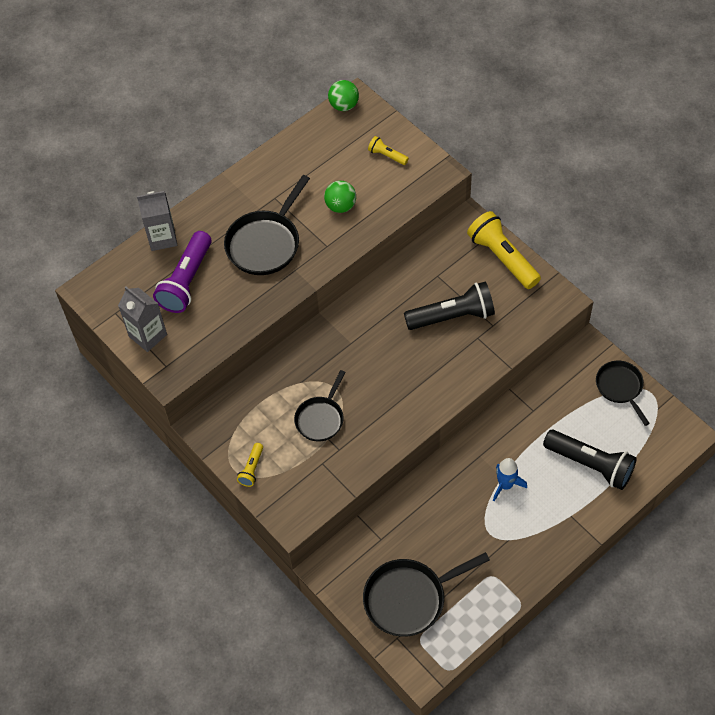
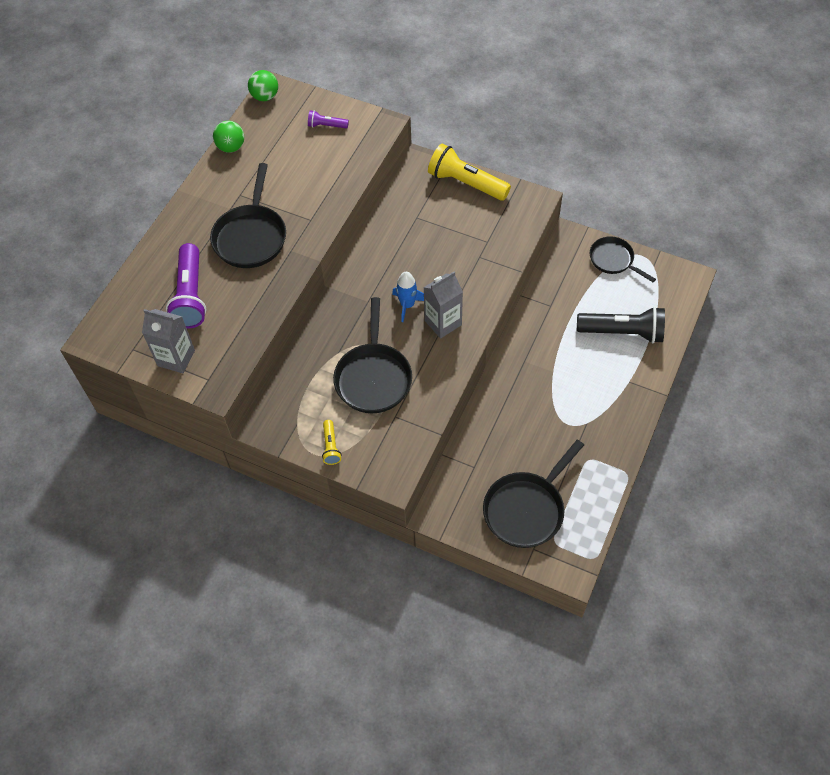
camera: 25 degrees left, 0 degrees up
(162, 238) = (147, 265): grey carton -> grey carton (443, 323)
(321, 418) = (373, 377): black pan -> black pan, size x1.58
(340, 206) = (306, 181): green ball -> green ball (231, 147)
(387, 155) = (326, 126): yellow flashlight -> purple flashlight
(452, 316) = (448, 246): black flashlight -> none
(505, 485) = (560, 377): blue rocket -> blue rocket (407, 305)

